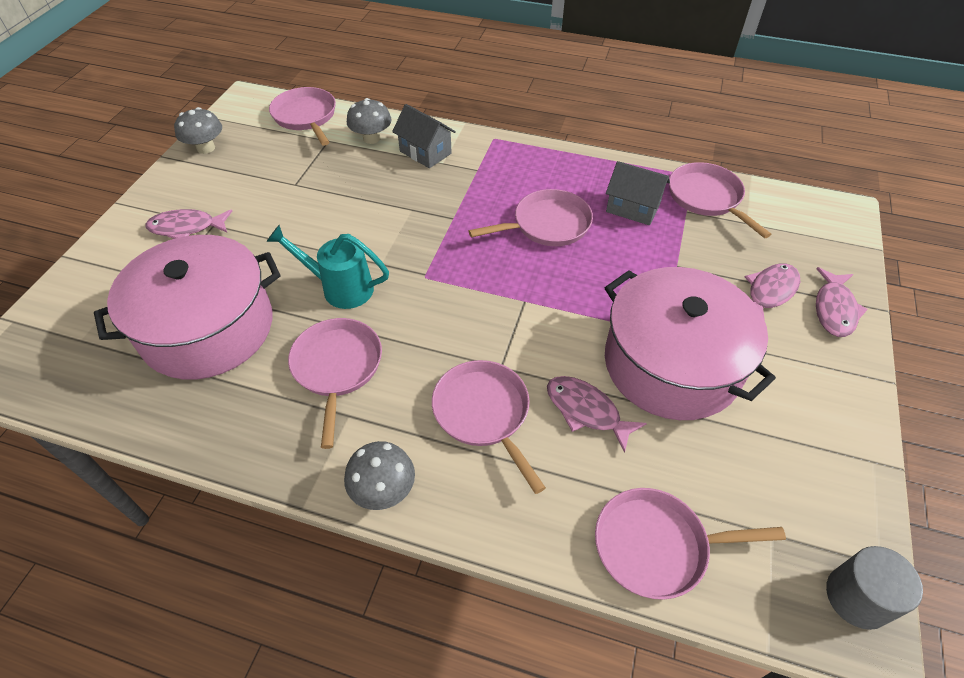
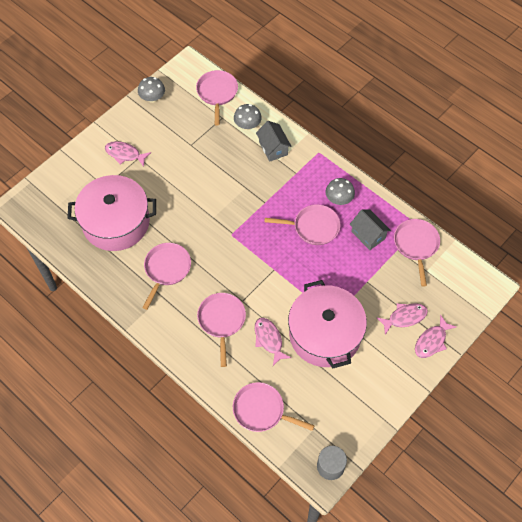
camera: 25 degrees right, 10 degrees up
(340, 288) = (186, 224): turquoise watering can -> none
(383, 490) = (161, 337): grey mushroom -> grey mushroom (339, 199)

